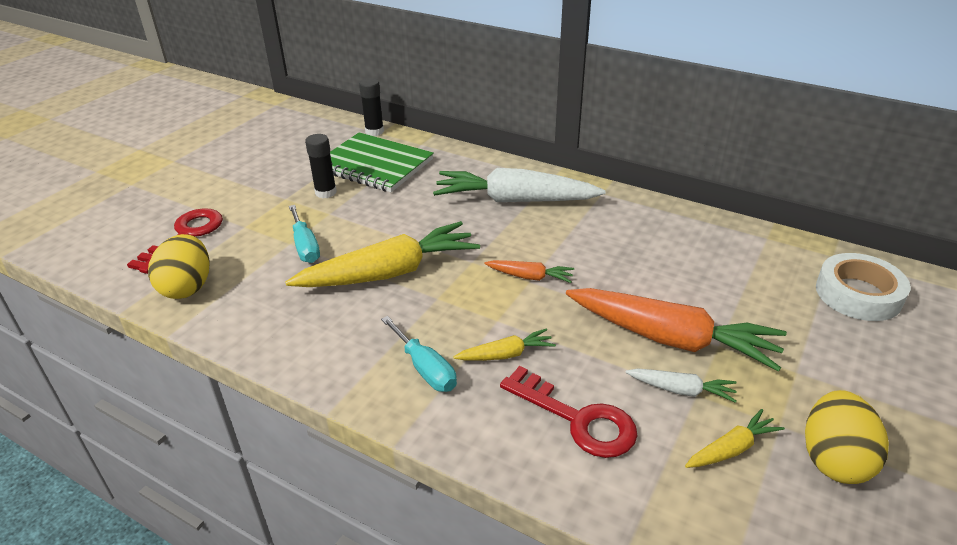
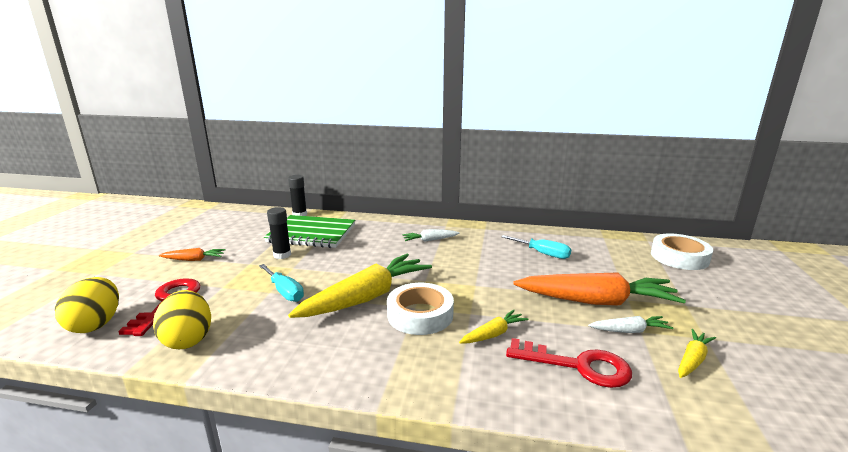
camera: 20 degrees left, 15 degrees down
(425, 368) = (438, 357): turquoise screwdriver -> turquoise screwdriver (543, 253)
(437, 309) = (420, 315): none -> white tape
(514, 200) = (430, 240): white carrot -> white carrot, size x0.46
(530, 277) = (474, 282): orange carrot -> orange carrot (194, 259)
(834, 459) = (755, 351): yellow egg -> yellow egg (96, 324)

